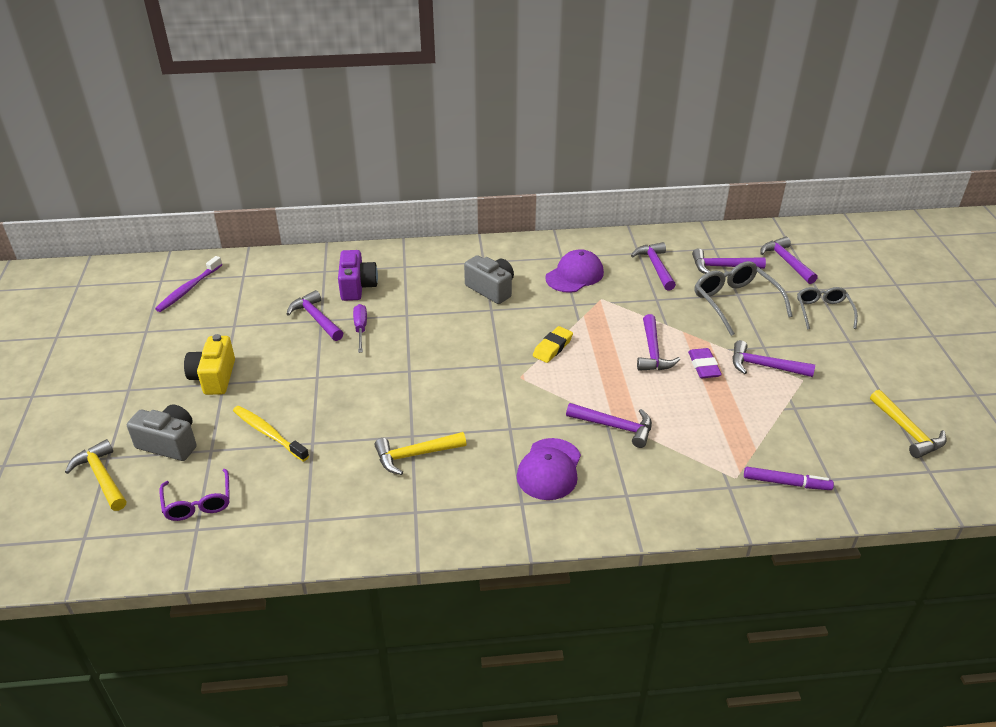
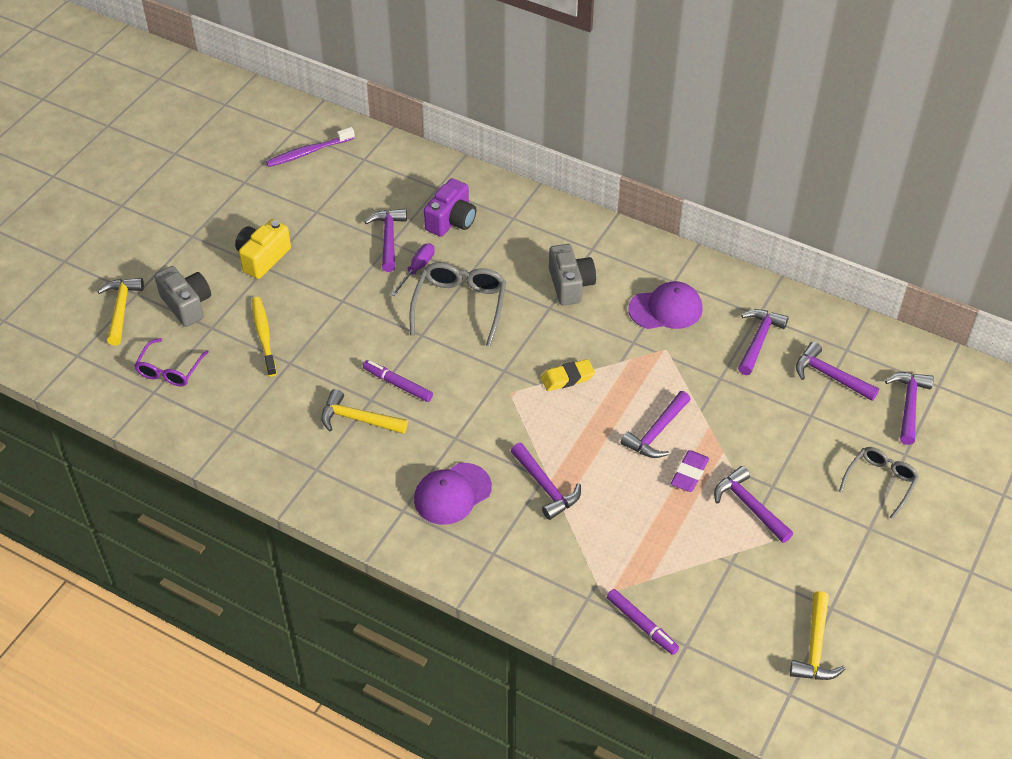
camera: 35 degrees right, 10 degrees up
(424, 414) = (398, 384): none -> purple marker
(735, 302) = (797, 423): grey glasses -> grey glasses (460, 306)

